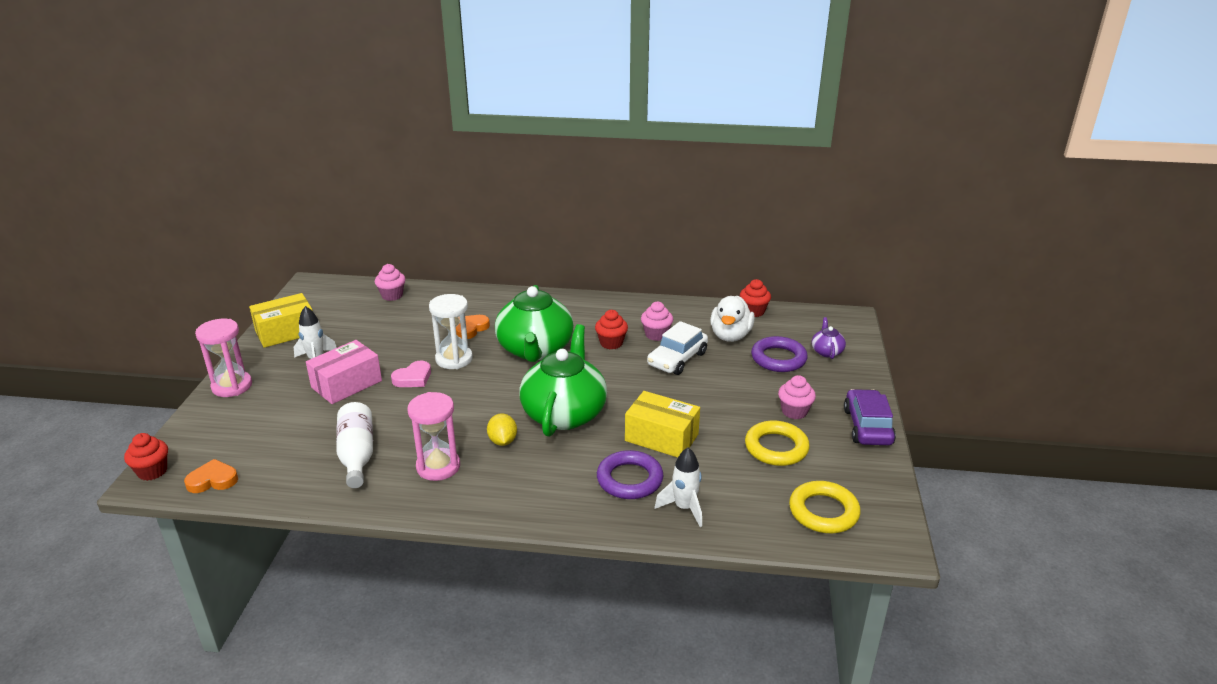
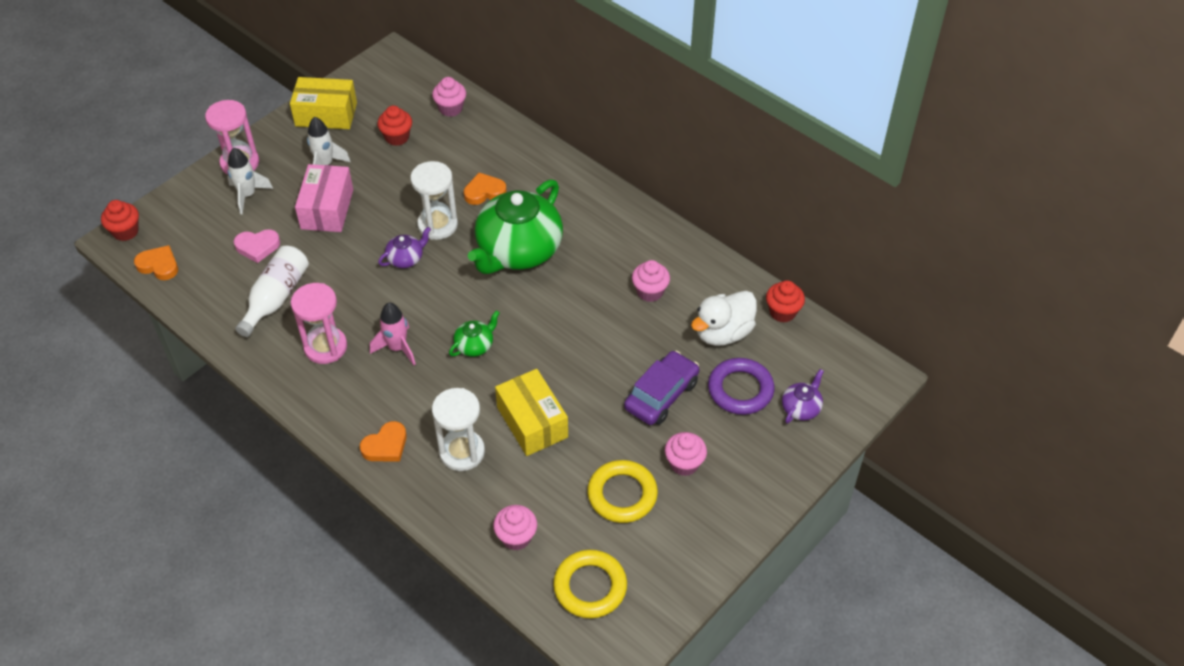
camera: 35 degrees right, 20 degrees up
(346, 384) = (327, 209): pink box -> pink box turned 75 degrees counterclockwise
(413, 378) = (385, 231): pink heart -> pink heart (257, 247)
(449, 387) = (406, 259): none -> purple teapot
(502, 441) = (397, 348): yellow lemon -> pink rocket
(562, 505) = (386, 445): none -> orange heart
(564, 413) = (475, 345): green teapot -> green teapot, size x0.43
(611, 343) = (596, 280): red cupcake -> red cupcake (397, 137)
(629, 479) = (462, 452): purple ring -> white hourglass
(677, 359) = (639, 335): white car -> none
(684, 508) = (477, 509): white rocket -> white rocket (248, 195)
(734, 510) = (516, 537): none -> pink cupcake
(867, 426) = (735, 522): purple car -> purple car (661, 395)

